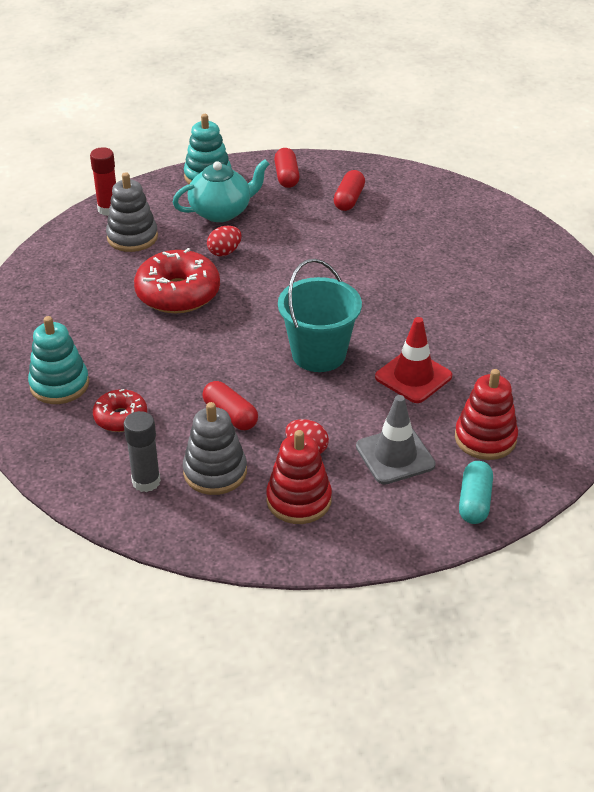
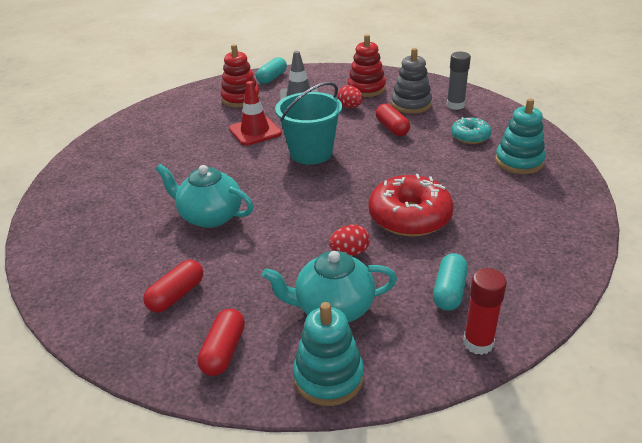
camera: 160 degrees left, 5 degrees down
(121, 417) = (470, 136): red donut -> turquoise donut
(132, 237) = (449, 291): grey stacking toy -> turquoise capsule
(376, 261) = (210, 216): none -> turquoise teapot

